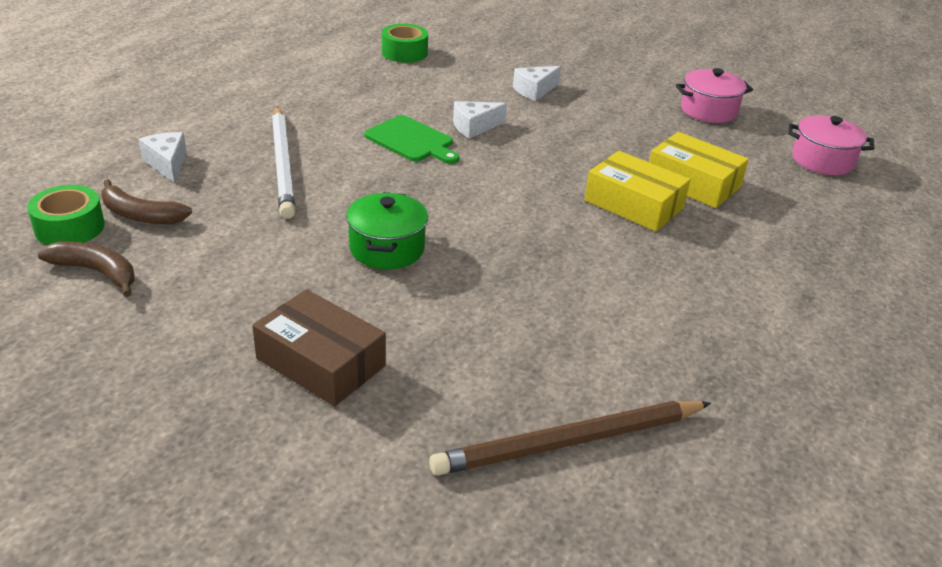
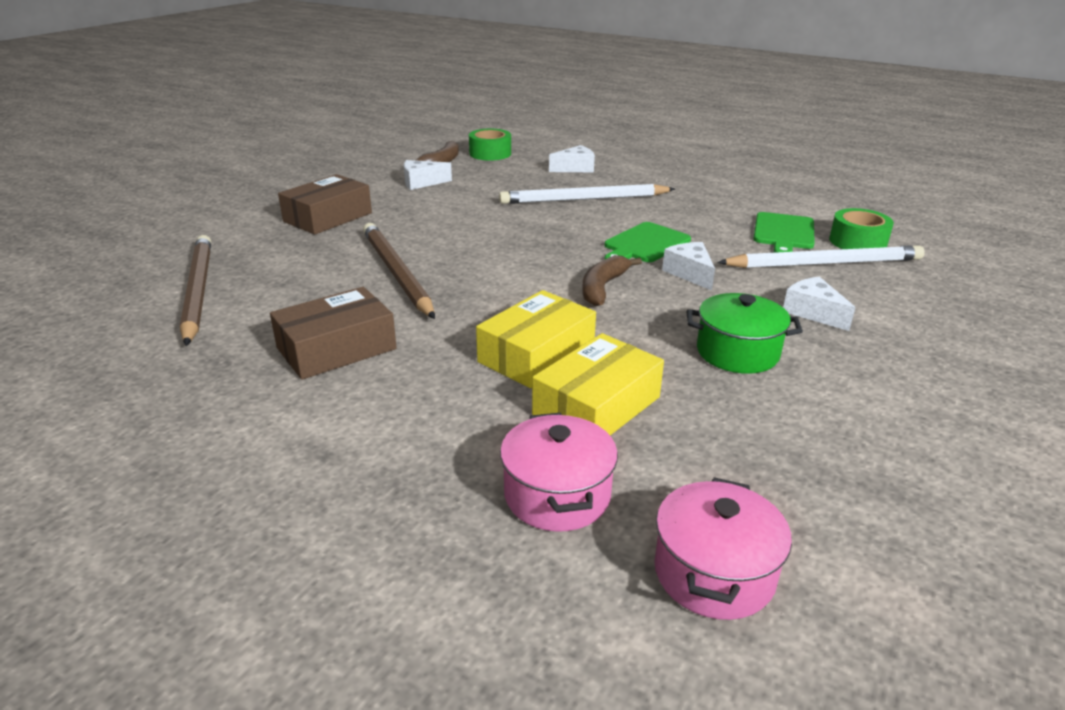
camera: 95 degrees right, 5 degrees down
(140, 215) = (505, 167): brown banana -> brown banana (602, 288)
(189, 285) = (421, 183): none -> white cheese
(385, 77) = (783, 233): none -> green cutting board
(387, 248) = (457, 235): green pot -> green pot (737, 352)
(448, 72) = (824, 263): none -> white pencil
(494, 286) = (396, 273): none -> brown pencil
(662, 309) = (336, 348): none -> brown box
(708, 110) = (850, 460): pink pot -> pink pot (557, 495)

